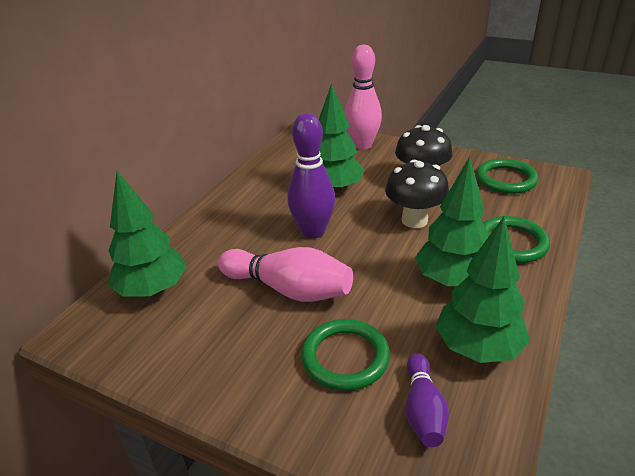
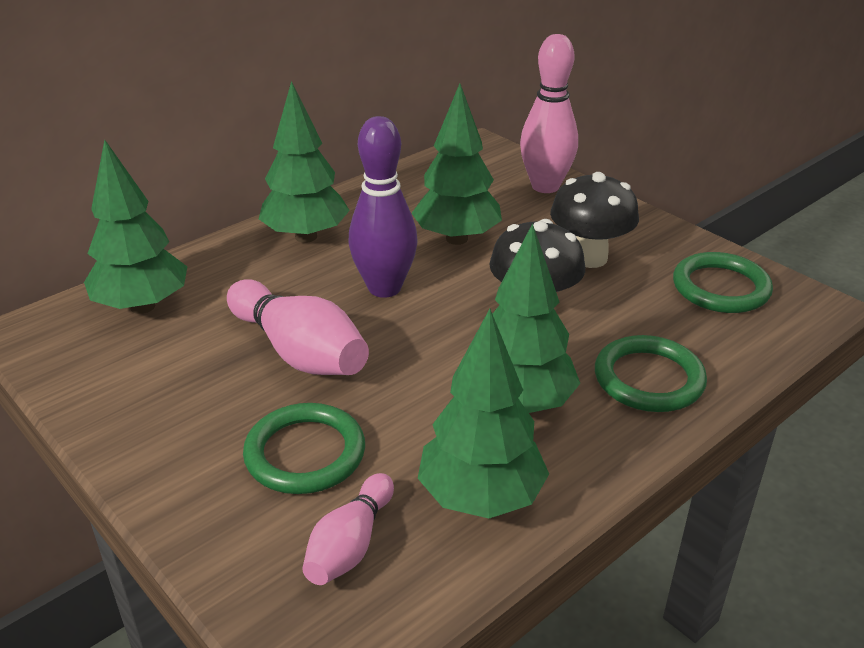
camera: 20 degrees right, 0 degrees up
(235, 212) = (306, 237): none -> green tree
(423, 410) = (350, 544): purple bowling pin -> pink bowling pin

